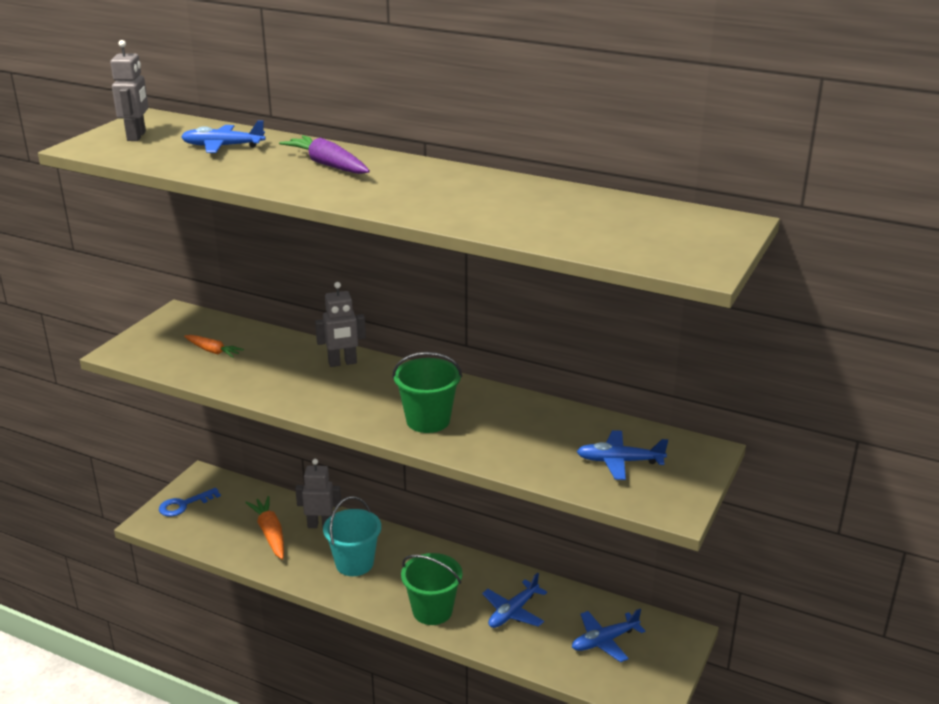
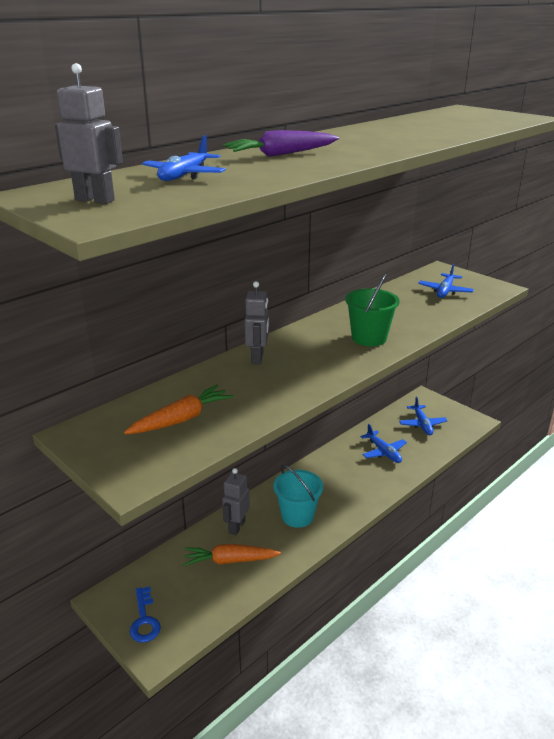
camera: 70 degrees left, 0 degrees up
(213, 351) = (181, 419): orange carrot -> orange carrot, size x1.54
(432, 611) = (369, 487): green bucket -> none

